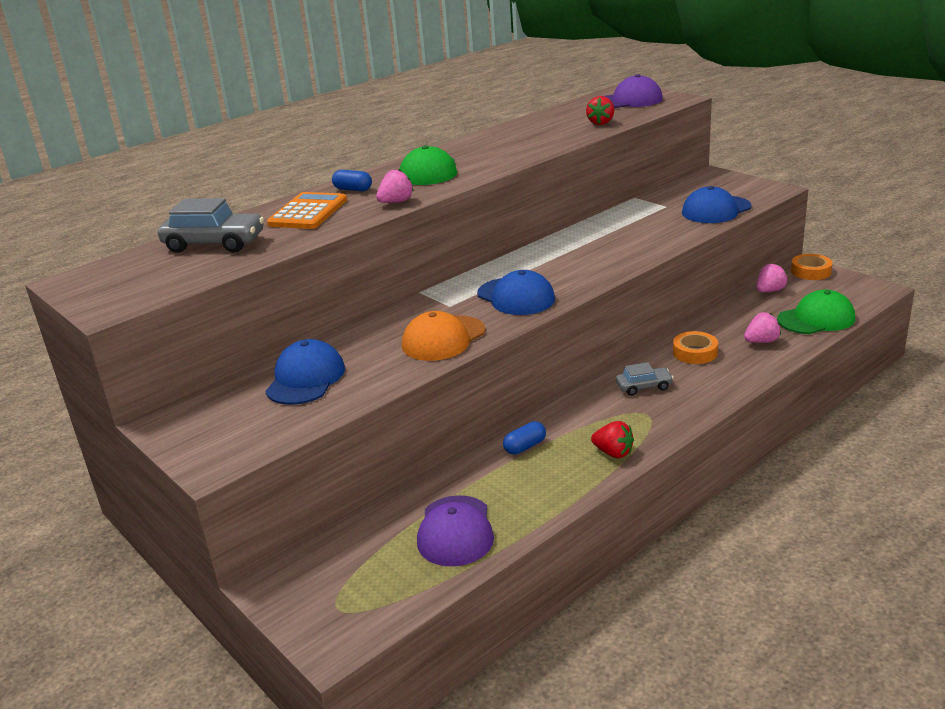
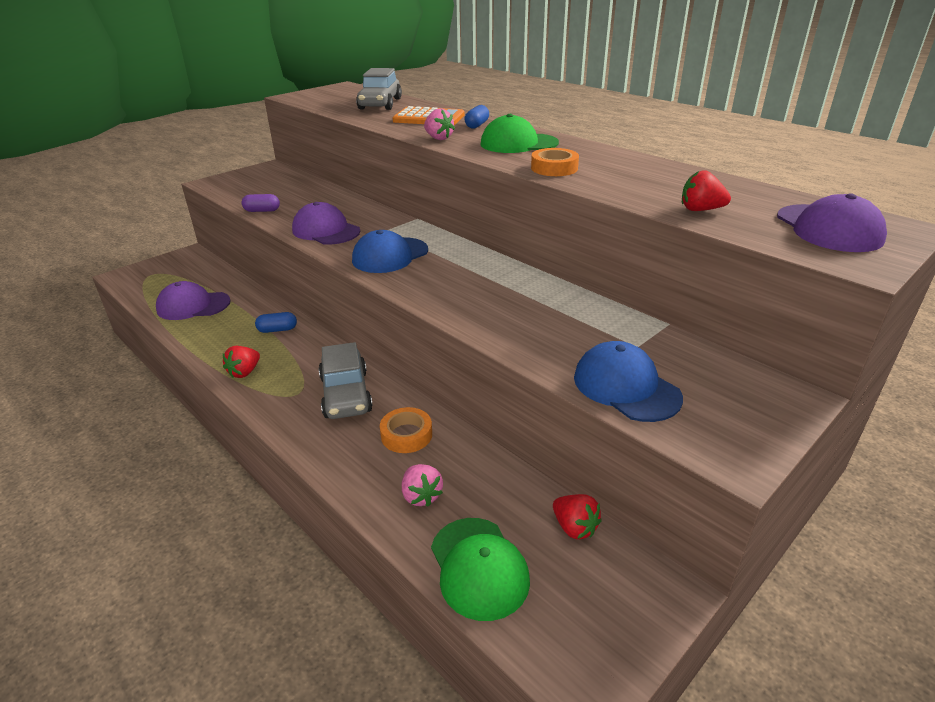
camera: 85 degrees right, 5 degrees up
(305, 379) = (294, 194): blue cap -> none
(363, 393) = (262, 211): none -> purple capsule
(443, 339) = (326, 231): orange cap -> purple cap
(525, 447) = (277, 330): blue capsule -> blue capsule turned 60 degrees counterclockwise
(644, 387) = (346, 394): grey car -> grey car, size x1.76
(770, 291) = (574, 527): pink strawberry -> red strawberry
(810, 271) = (655, 595): orange tape -> orange tape (554, 168)

